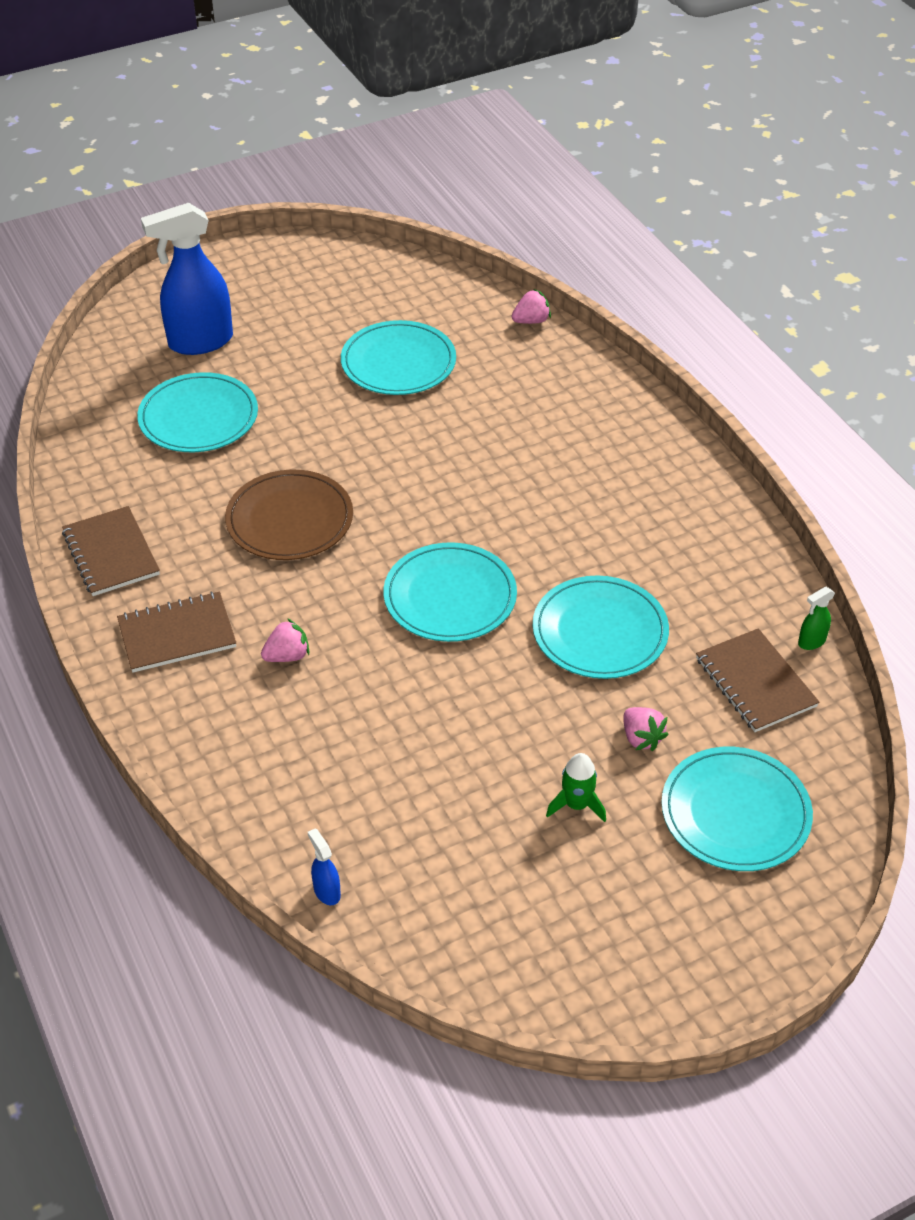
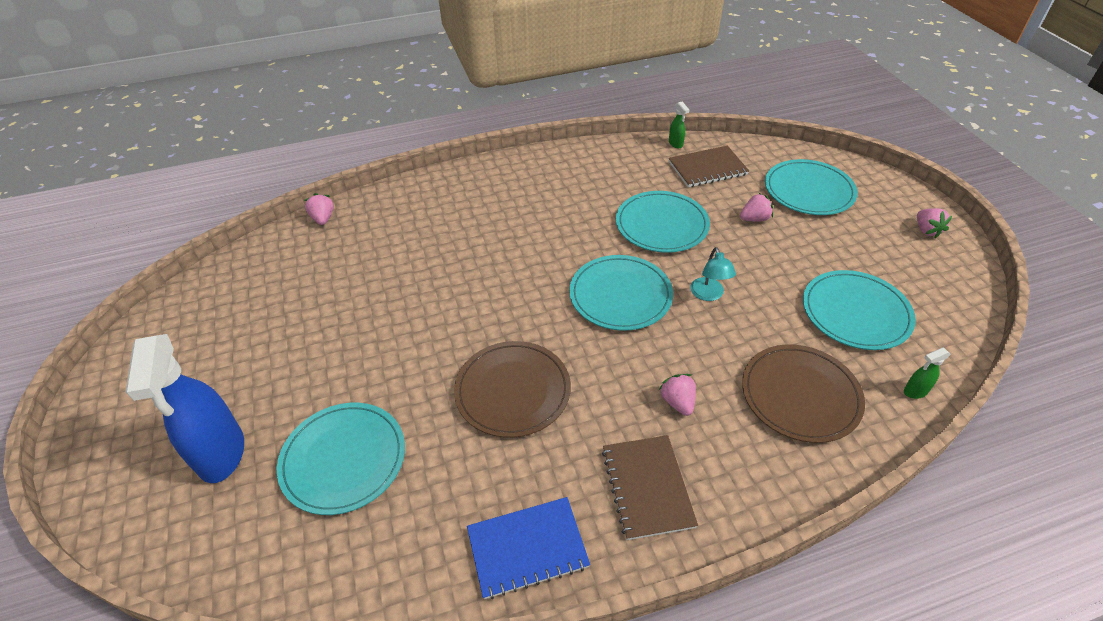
camera: 80 degrees left, 0 degrees up
(111, 553) = (527, 548): brown notebook -> blue notebook
(309, 770) = (800, 395): none -> brown plate
(326, 891) = (915, 391): blue spray bottle -> green spray bottle
(398, 362) = (334, 301): turquoise plate -> turquoise plate (855, 312)
(467, 684) = (709, 295): none -> turquoise lamp
(576, 805) = (813, 254): green rocket -> none
(671, 966) = (926, 230): none -> pink strawberry

